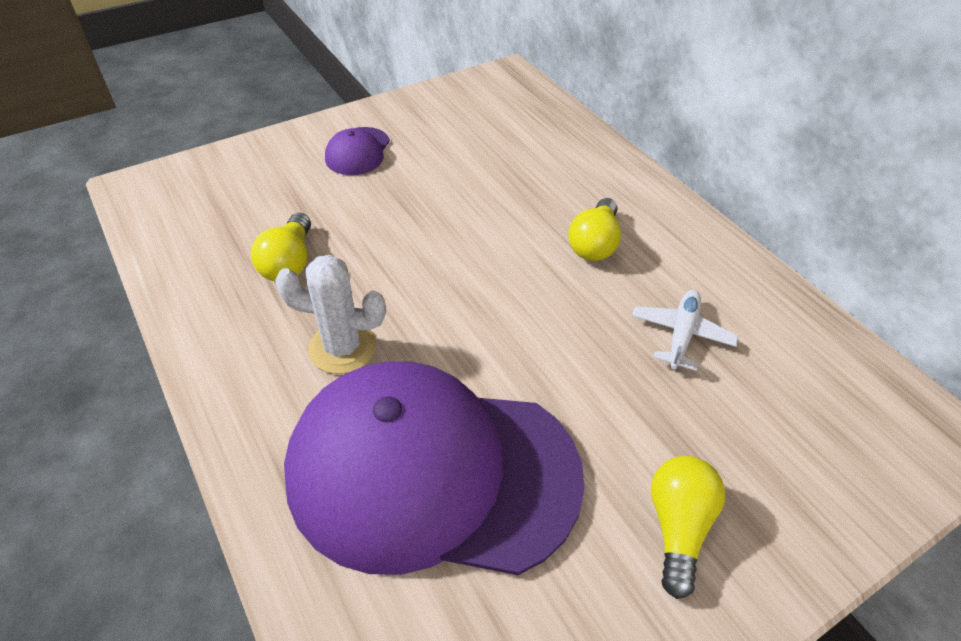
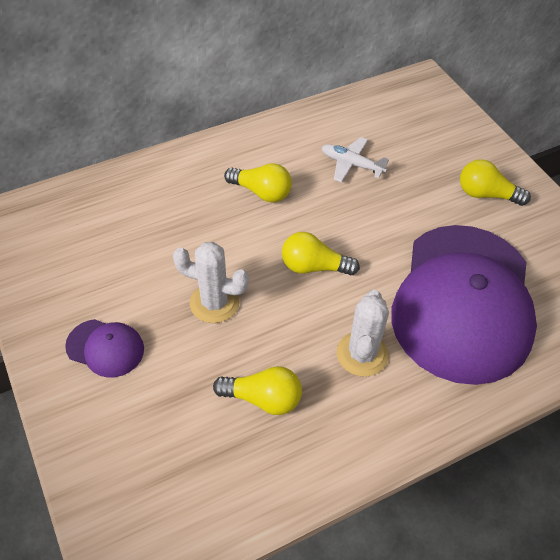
camera: 85 degrees left, 5 degrees up
(415, 217) = (214, 303): none -> white cactus
(477, 298) = (314, 267): none -> yellow light bulb

